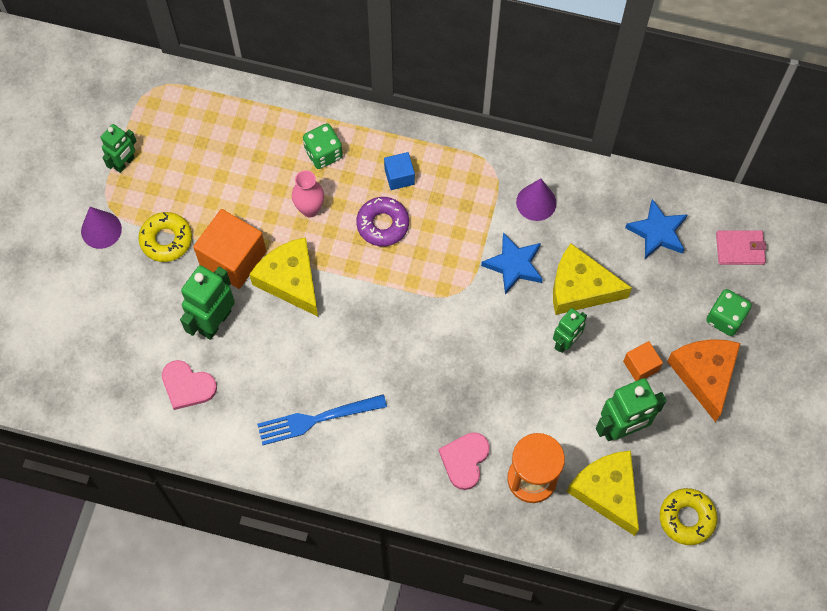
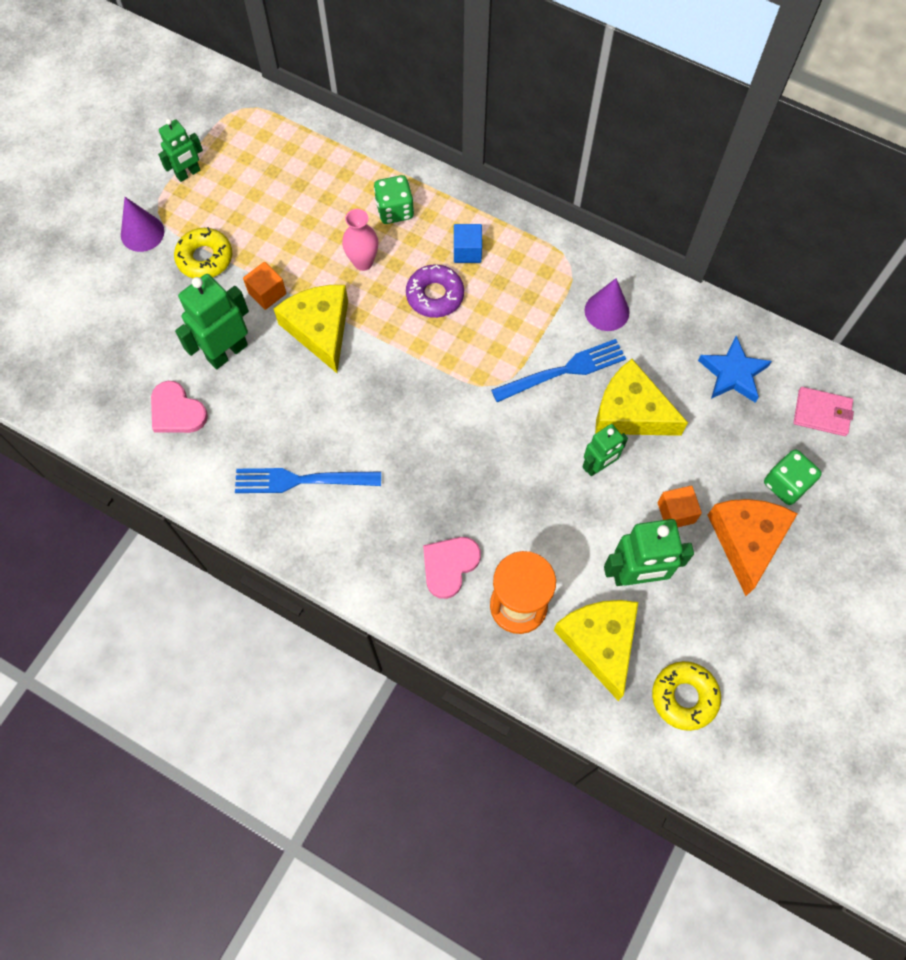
camera: 15 degrees right, 0 degrees up
(233, 258) = (267, 293): orange cube -> orange cube, size x0.53
(514, 265) = (564, 370): blue star -> blue fork

